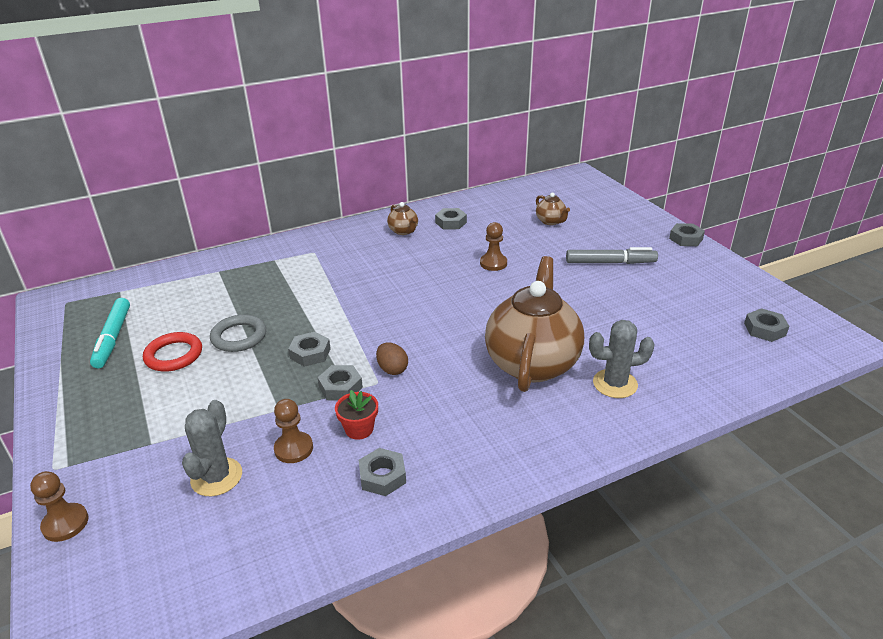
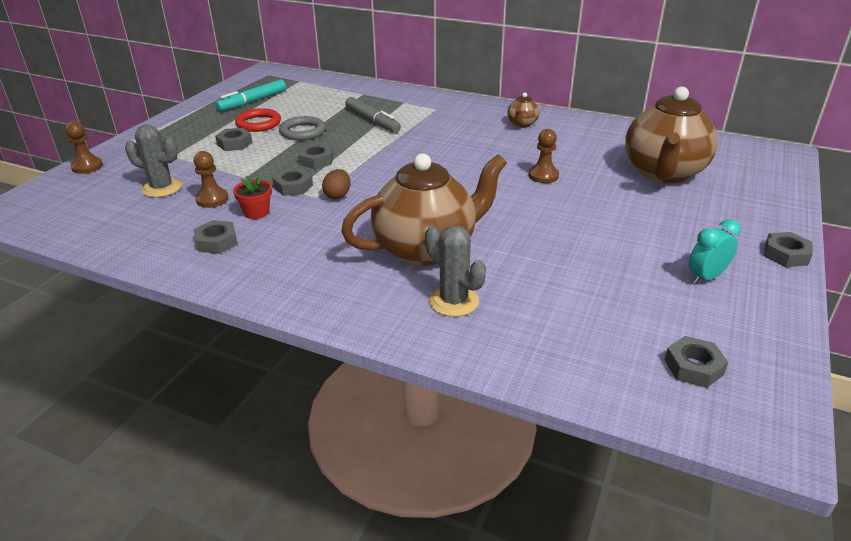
camera: 50 degrees right, 0 degrees up
(216, 477) = (162, 188): grey cactus -> grey cactus turned 45 degrees clockwise
(451, 222) = (571, 135): grey nut -> grey nut (234, 144)
(550, 221) = (663, 173): brown teapot -> brown teapot, size x2.35
(610, 263) = (650, 228): grey marker -> grey marker (372, 121)
(683, 275) = (706, 277): none -> turquoise clock

